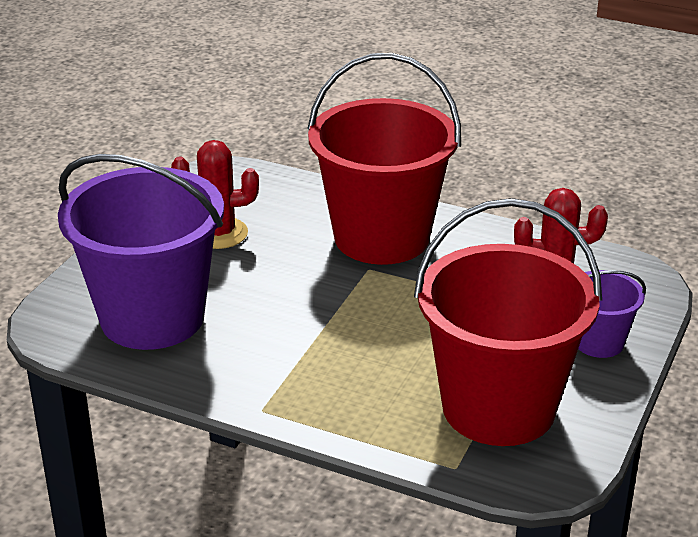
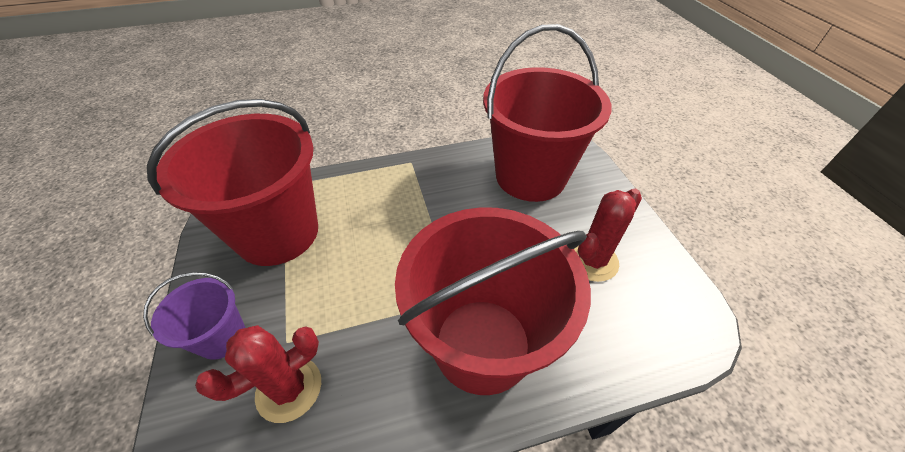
camera: 140 degrees right, 15 degrees up
(152, 317) = (530, 176): purple bucket -> red bucket

